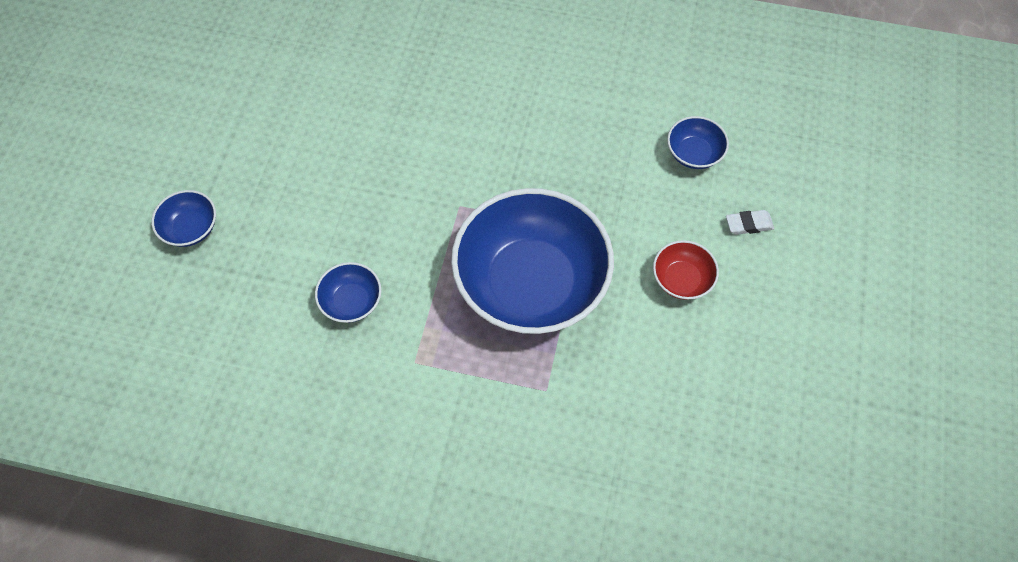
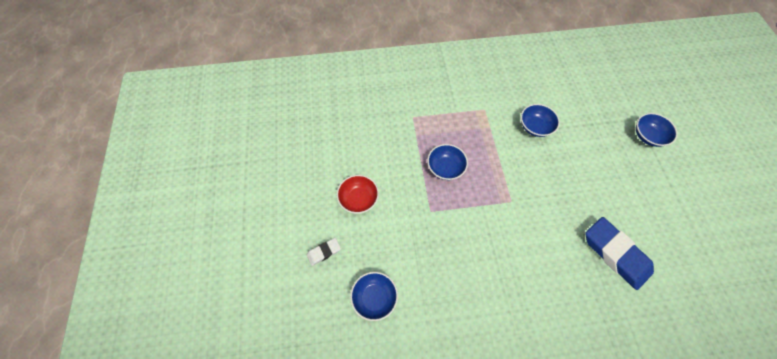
camera: 160 degrees right, 0 degrees up
(368, 106) = (615, 254): none -> blue eraser
(531, 283) = (445, 168): blue bowl -> blue bowl, size x0.42

